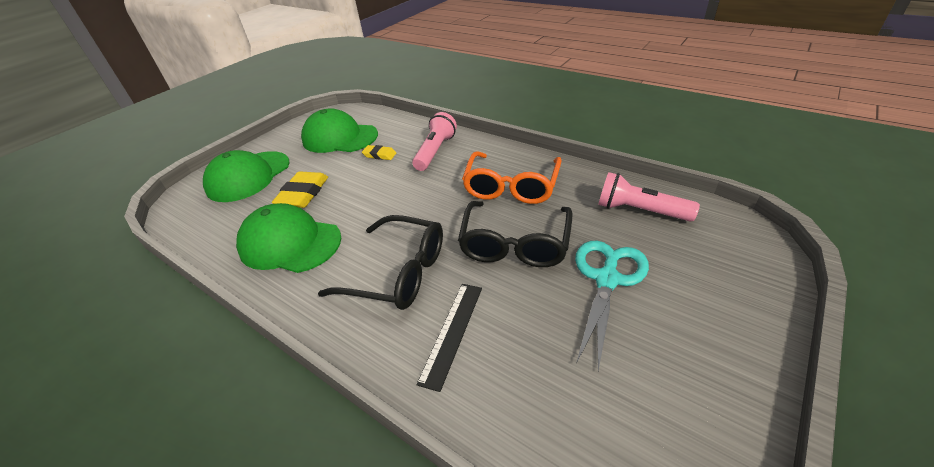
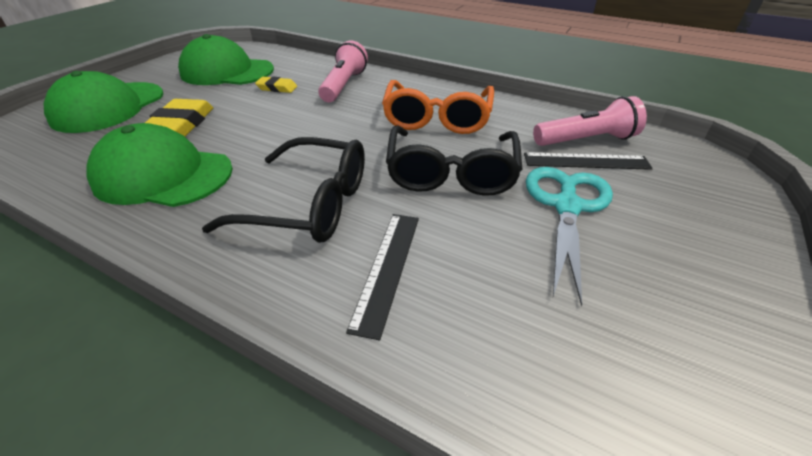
camera: 10 degrees left, 0 degrees up
(634, 233) = (586, 161): none -> black ruler
(639, 211) = (586, 140): pink flashlight -> pink flashlight turned 150 degrees clockwise

